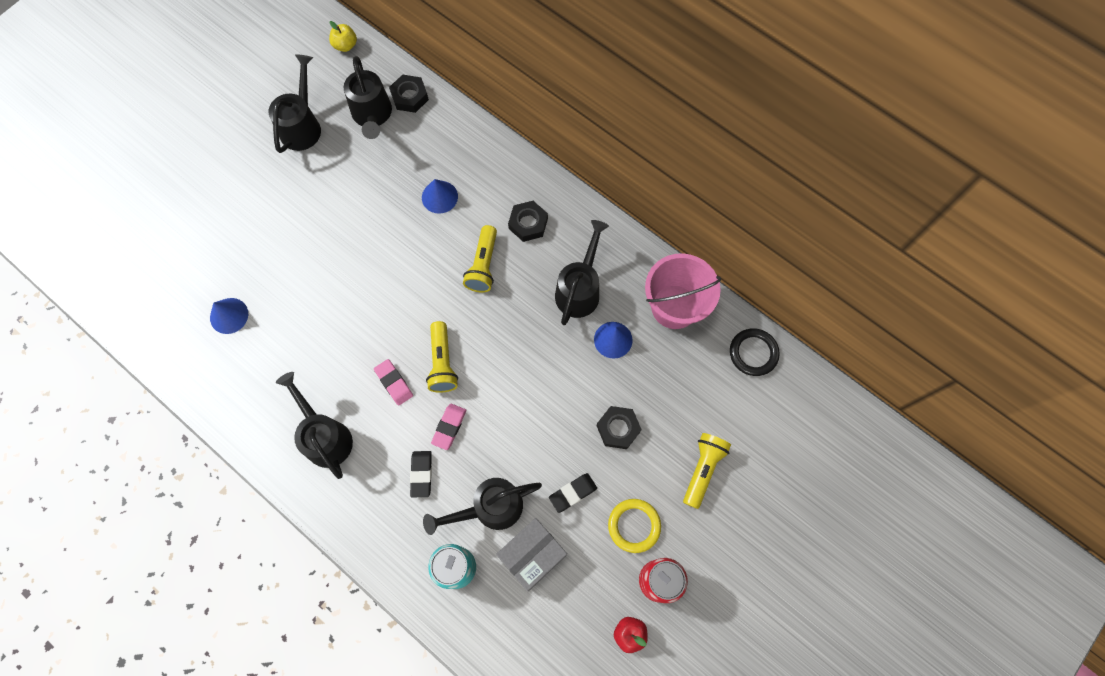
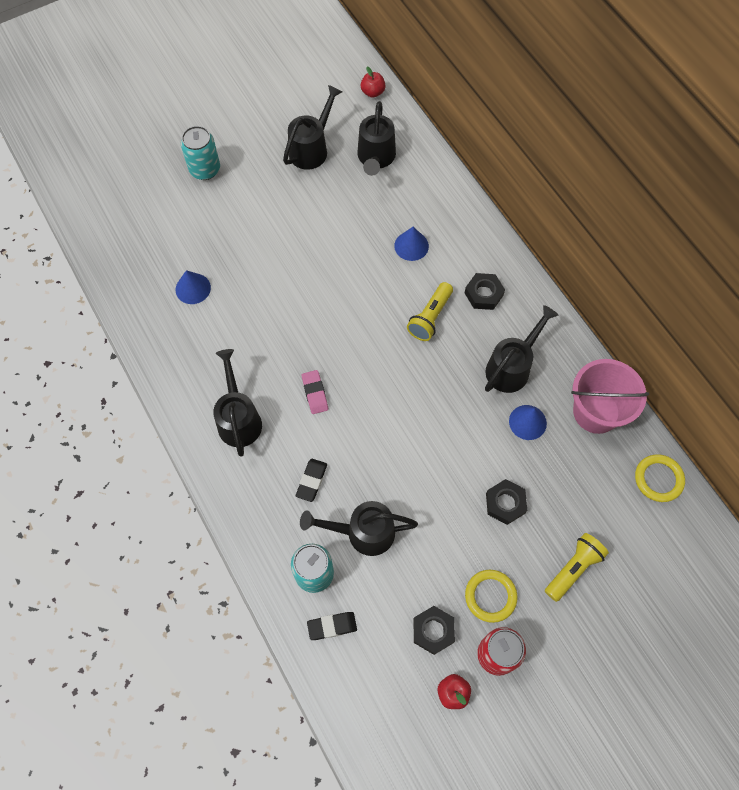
camera: 20 degrees right, 5 degrees down
(197, 183) = (205, 169): none -> turquoise can
(345, 45) = (373, 92): yellow apple -> red apple
(409, 97) = (414, 152): black nut -> black nut (433, 631)
(442, 362) = (364, 390): yellow flashlight -> none
(449, 427) = (350, 448): pink eraser -> none
(532, 555) = (387, 588): grey box -> none
(573, 493) = (443, 546): black eraser -> black eraser (332, 626)
(753, 353) = (658, 479): black ring -> yellow ring

